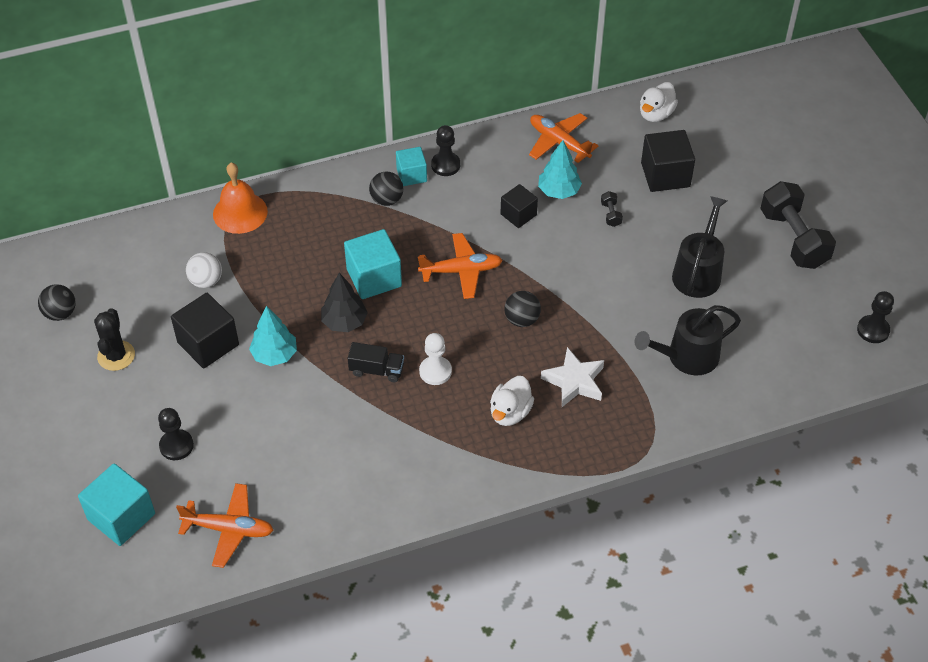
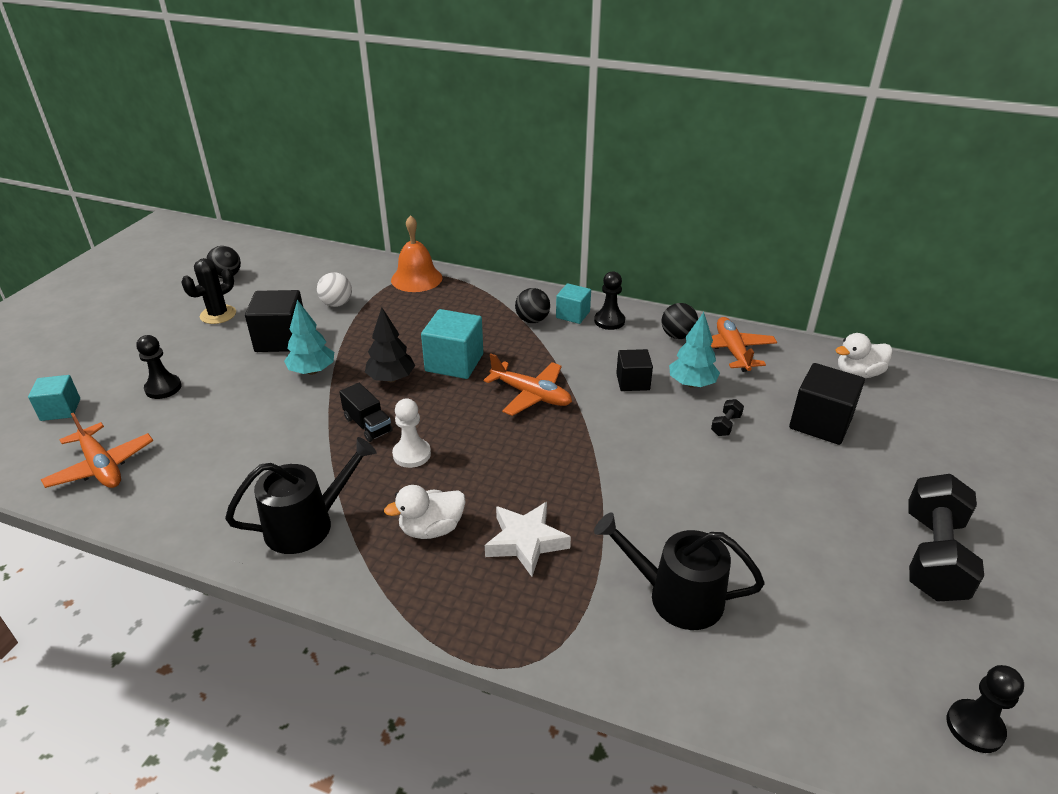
camera: 40 degrees right, 15 degrees down
(121, 517) = (60, 410): turquoise cube -> turquoise cube, size x0.62
(522, 319) = (539, 460): black ball -> black ball (677, 336)
(698, 272) = (774, 523): black watering can -> black watering can (307, 524)

